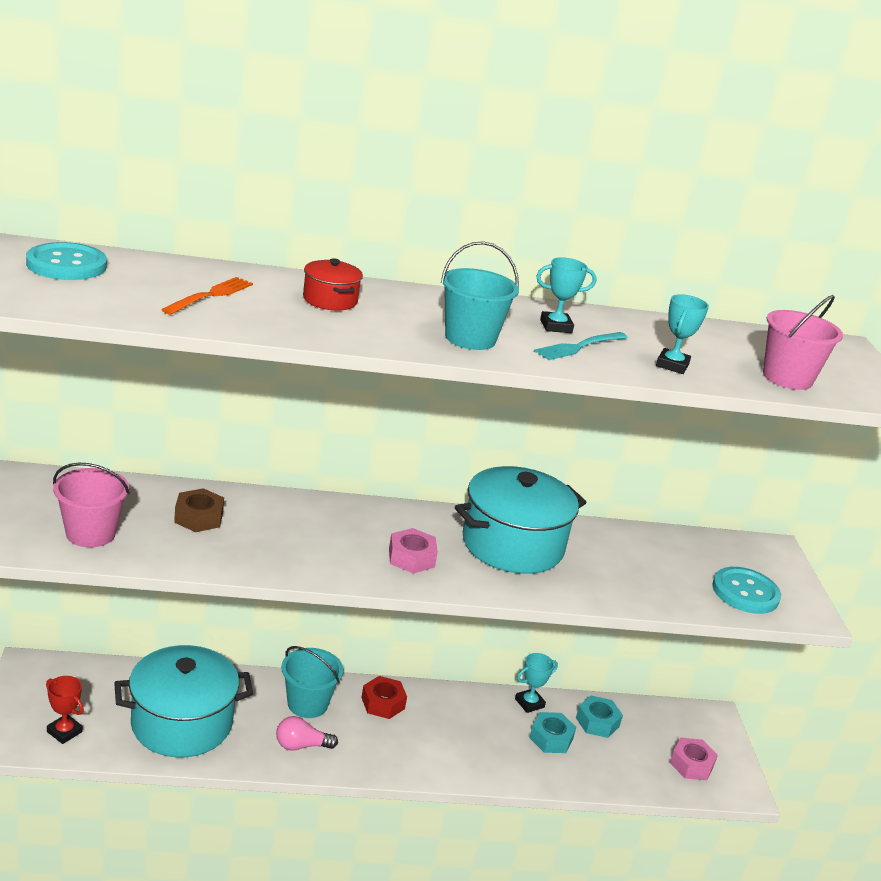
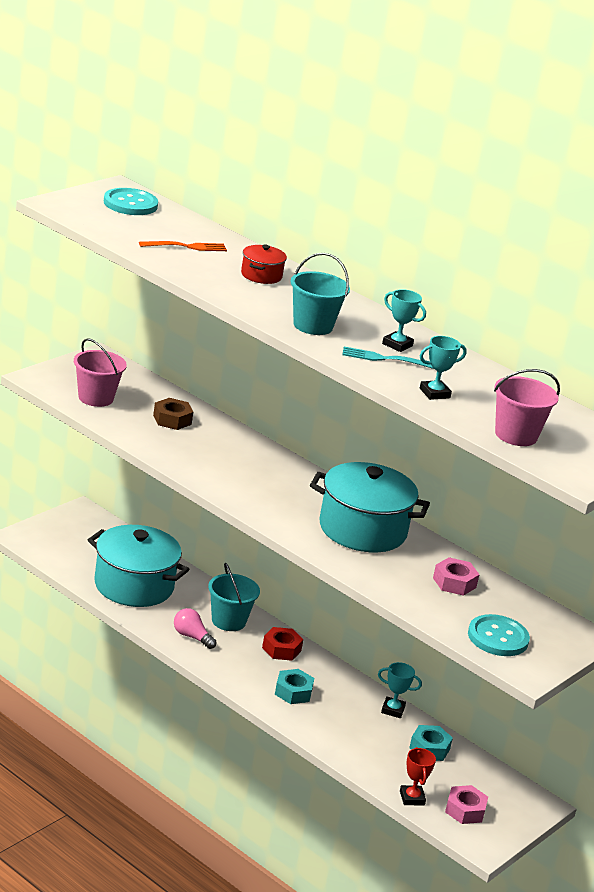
camera: 45 degrees right, 0 degrees up
(64, 732) = (60, 552): red trophy -> red trophy (412, 798)
(411, 558) = (275, 500): pink nut -> pink nut (454, 583)
(551, 738) = (375, 734): turquoise nut -> turquoise nut (293, 692)

